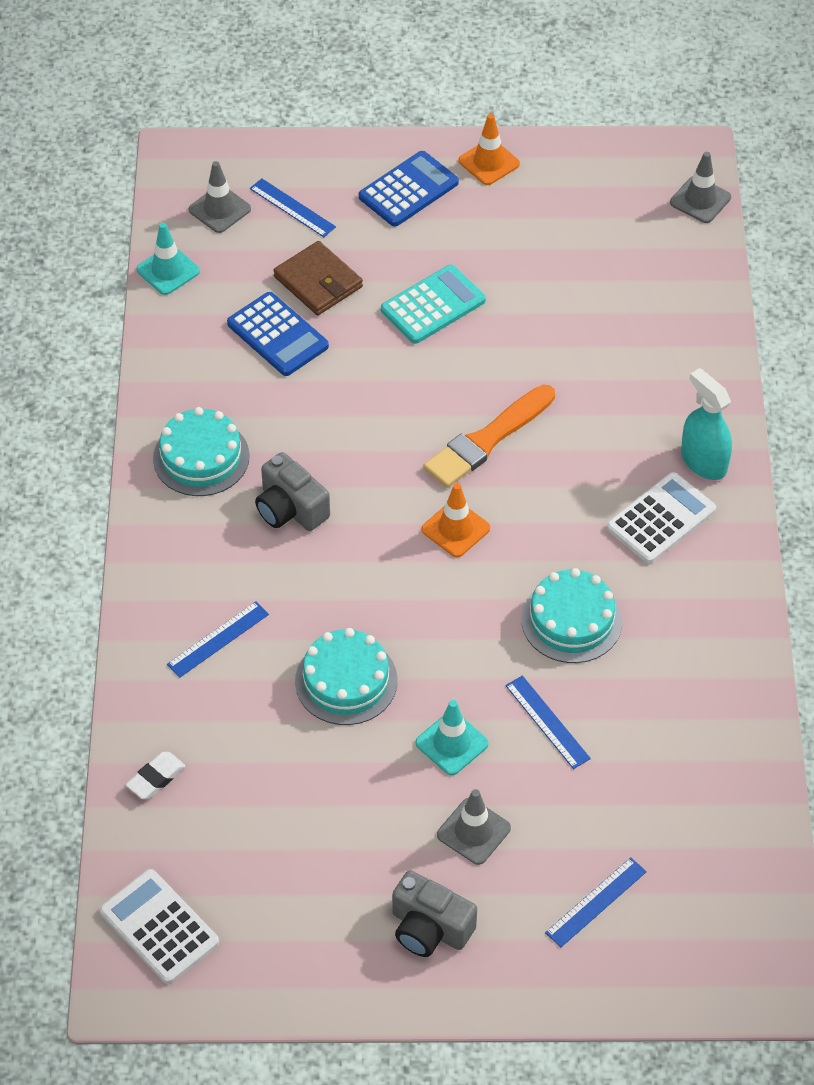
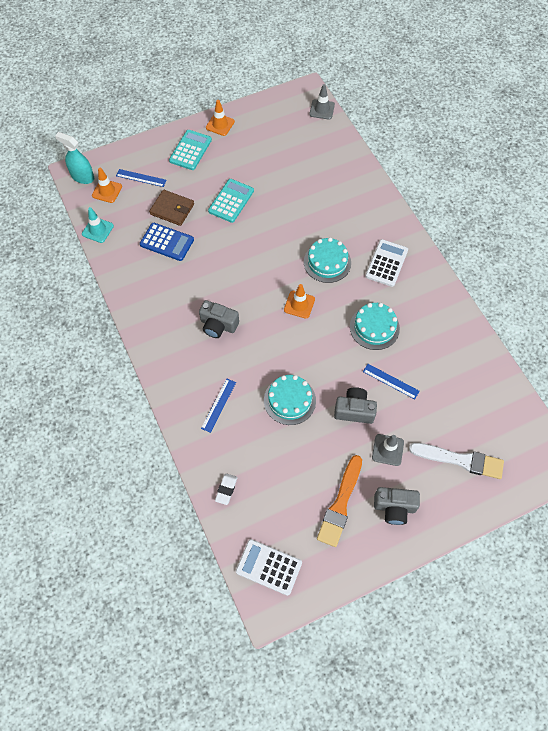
camera: 25 degrees left, 10 degrees up
(201, 457) = (162, 316): turquoise cake -> turquoise cake (327, 262)
(219, 209) = (107, 191): grey traffic cone -> orange traffic cone
(408, 190) = (190, 150): blue calculator -> turquoise calculator
(451, 743) = (354, 410): turquoise traffic cone -> grey camera
(487, 440) = (290, 256): orange brush -> orange brush (340, 504)
(596, 902) = (460, 460): blue ruler -> white brush
(703, 461) = (389, 229): turquoise spray bottle -> turquoise spray bottle (82, 177)

